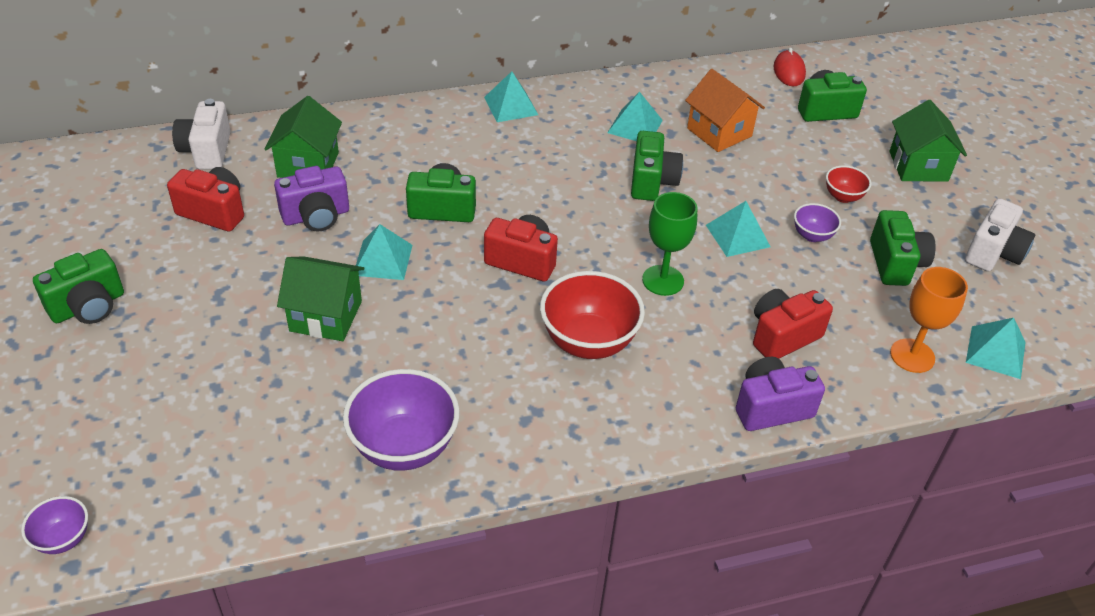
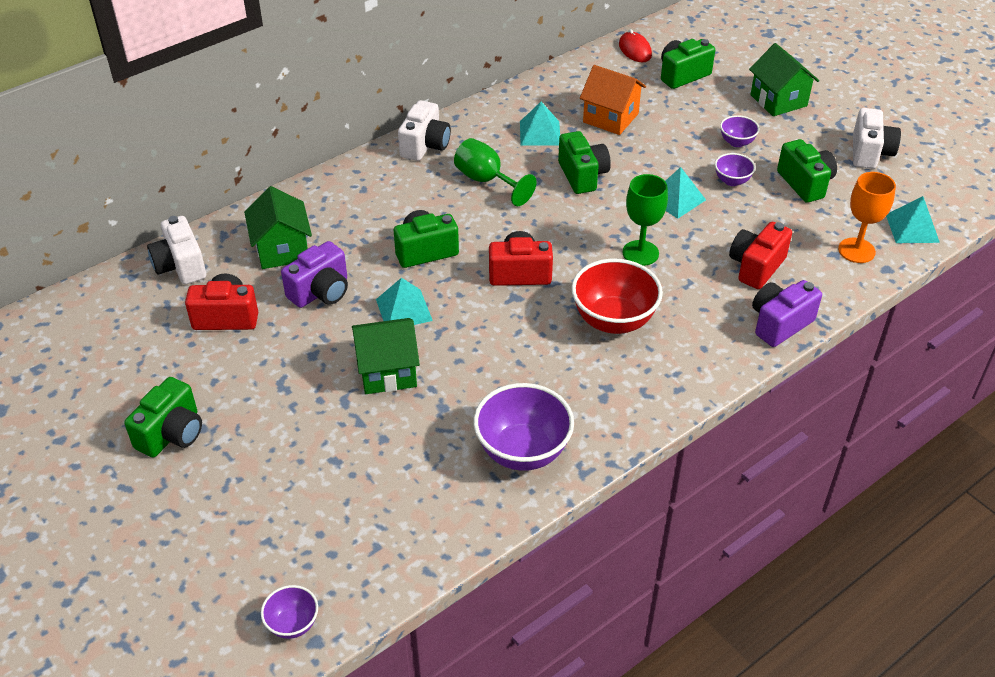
camera: 20 degrees left, 0 degrees up
(511, 106) = (425, 145): turquoise pyramid -> white camera
(549, 158) = (486, 181): none -> green goblet
(843, 196) = (737, 142): red bowl -> purple bowl

